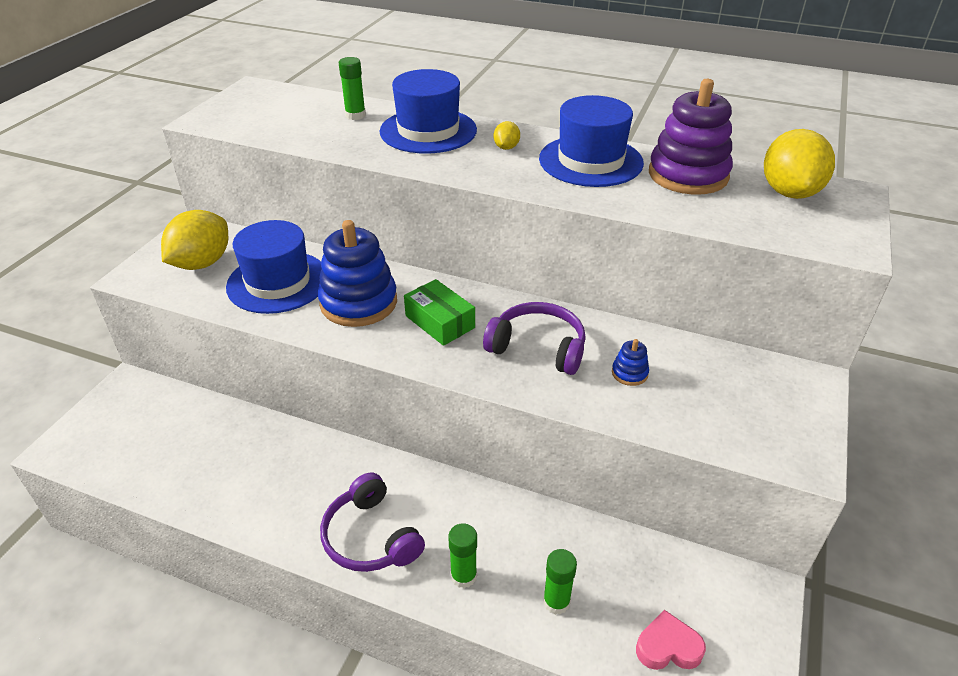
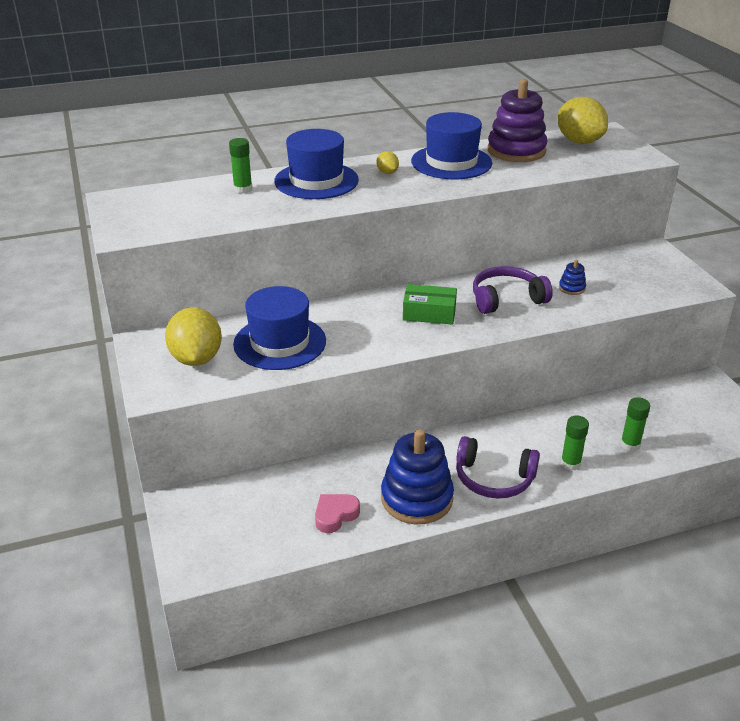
camera: 40 degrees left, 5 degrees down
(358, 302) = (359, 327): blue stacking toy -> blue stacking toy (417, 498)
(668, 647) = (701, 430): pink heart -> pink heart (335, 515)

